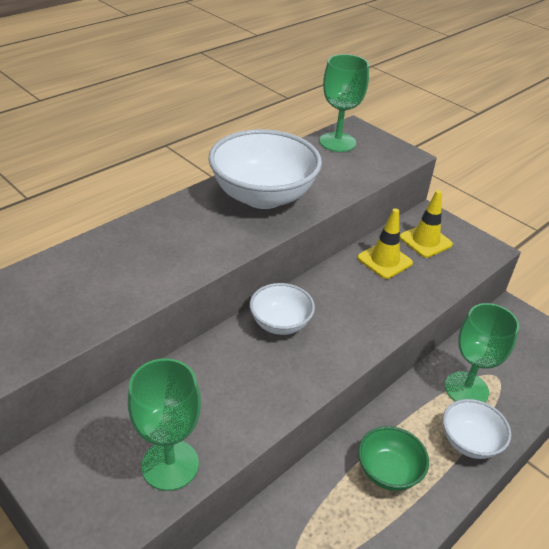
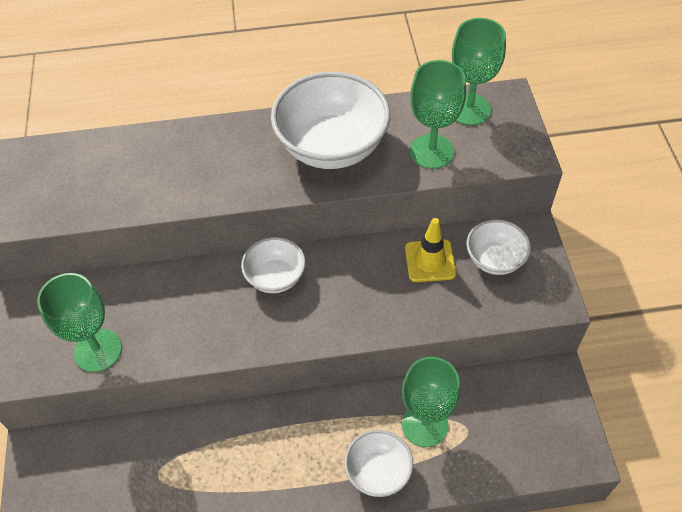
camera: 40 degrees right, 15 degrees up
(340, 174) = (431, 151): none -> green goblet
(388, 471) = (286, 452): green bowl -> none
(425, 241) = (495, 259): yellow traffic cone -> white bowl

